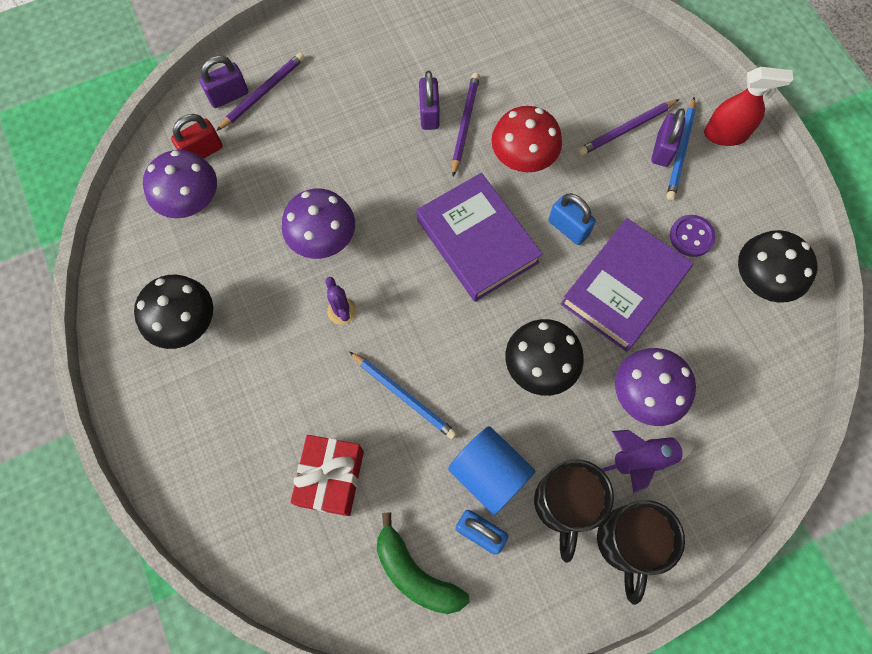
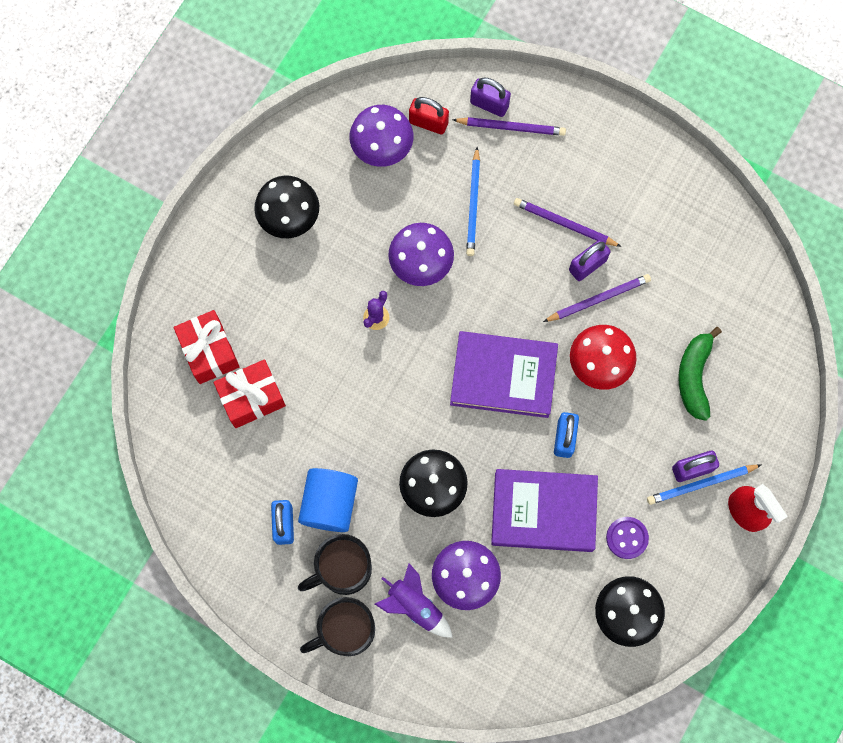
camera: 55 degrees right, 5 degrees up
(254, 489) = (209, 351): none -> red gift
(404, 395) = (344, 406): blue pencil -> blue pencil (473, 204)
(415, 573) = (227, 499): green banana -> green banana (694, 376)
(477, 241) = (503, 376): purple book -> purple book turned 75 degrees clockwise
(627, 129) = (690, 429): purple pencil -> purple pencil (564, 224)

